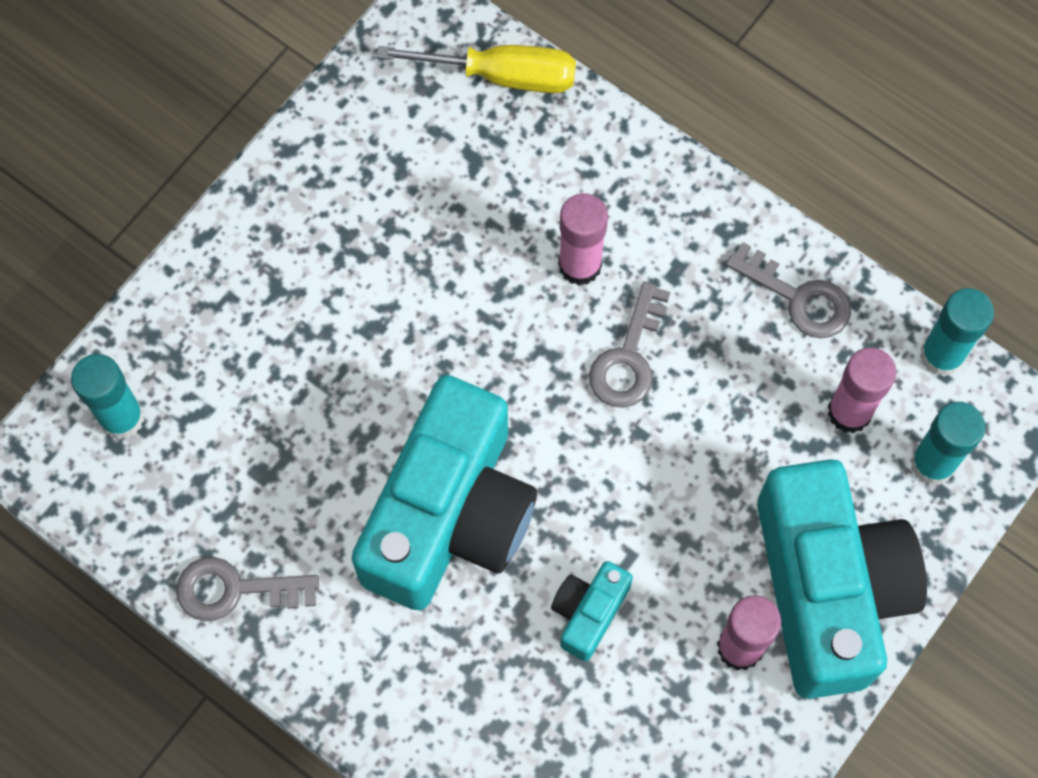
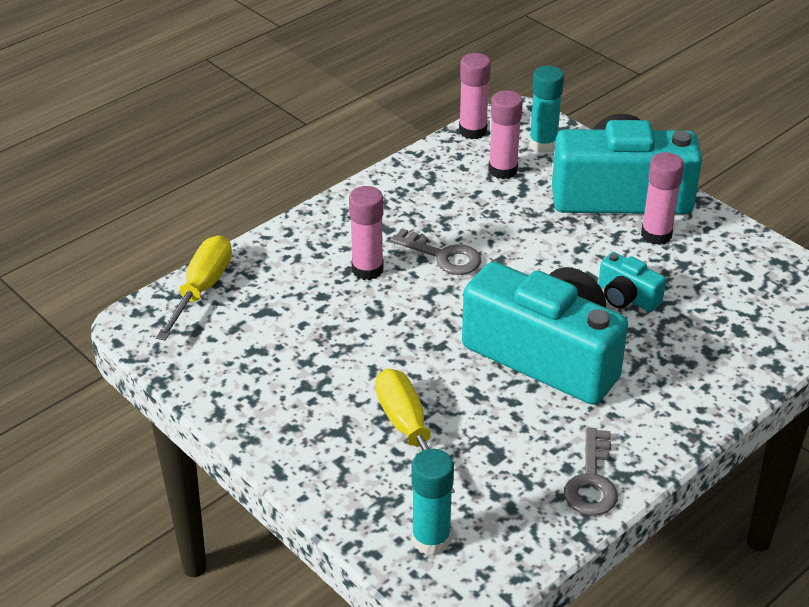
camera: 80 degrees left, 30 degrees down
(289, 366) = (408, 430): none -> yellow screwdriver
(798, 297) = (419, 179): grey key -> none
(941, 355) = (472, 131): turquoise glue stick -> pink glue stick

